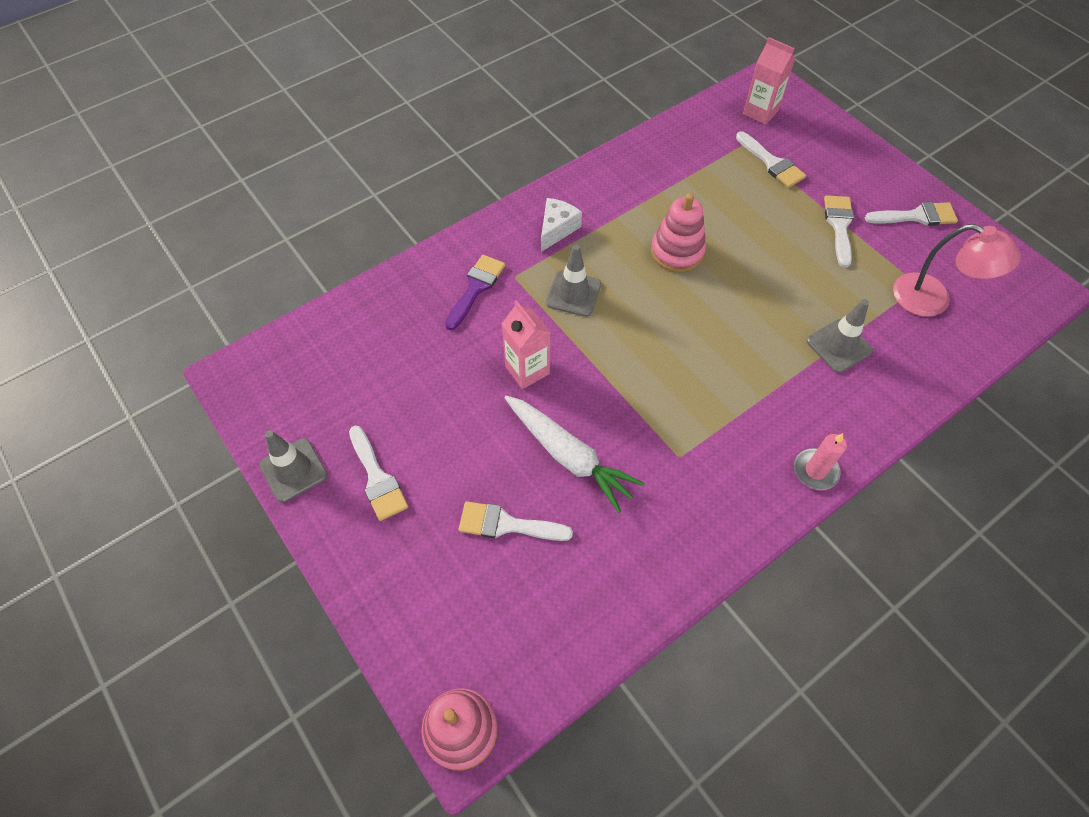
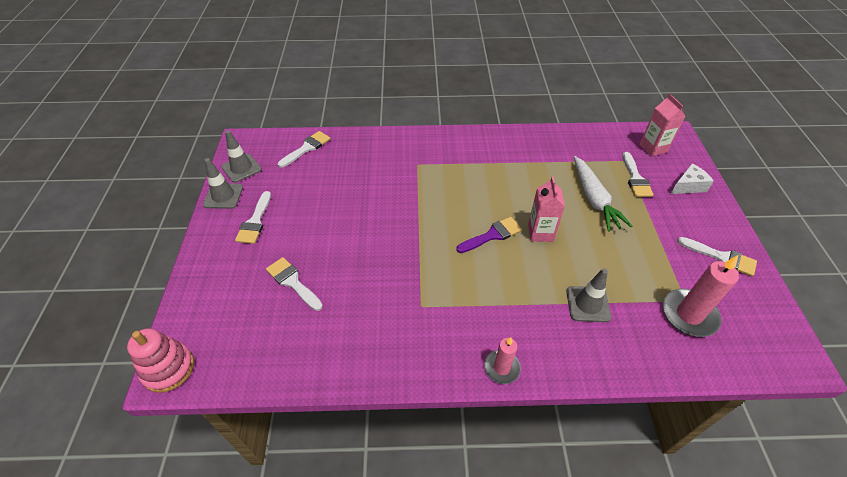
camera: 35 degrees right, 10 degrees down
(476, 288) = (391, 160): purple brush -> purple brush (492, 235)
(527, 370) = (379, 212): pink carton -> pink carton (540, 233)
(557, 229) = (463, 152): white cheese -> white cheese (688, 186)
(569, 456) = (359, 268): white carrot -> white carrot (594, 199)
(573, 294) = (442, 188): grey traffic cone -> grey traffic cone (241, 168)
(677, 252) = (525, 197): pink stacking toy -> none
(839, 226) = (653, 235): white brush -> white brush (307, 148)
(933, 300) = (689, 314): pink lamp -> pink candle

